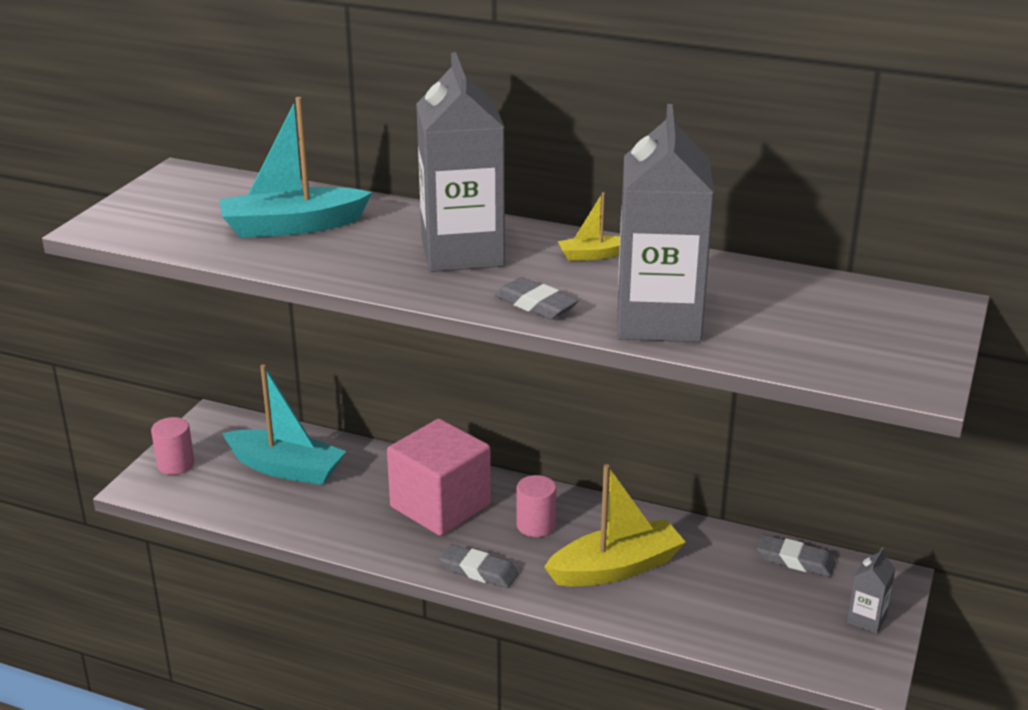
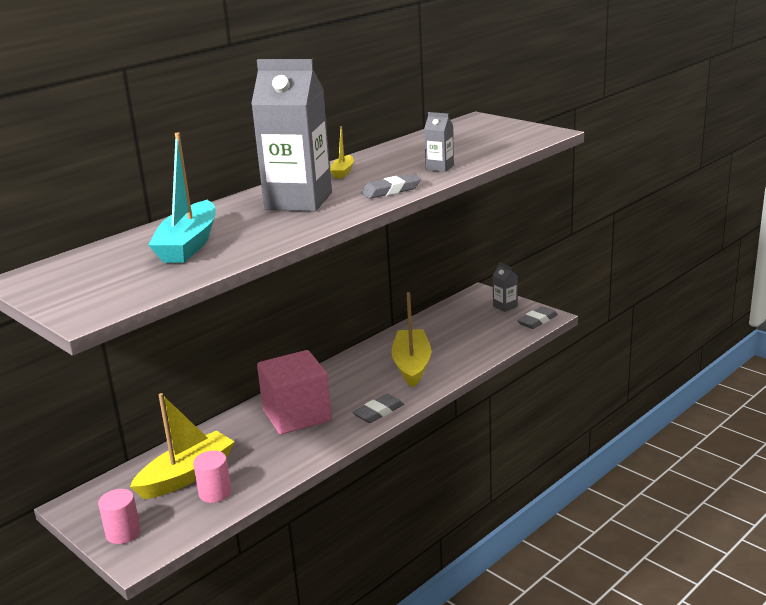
camera: 65 degrees left, 5 degrees down
(286, 468) = (186, 475): turquoise boat -> yellow boat
(536, 525) = (349, 384): pink cylinder -> pink cylinder (215, 493)
(658, 321) = (439, 167): grey carton -> grey carton, size x0.43
(795, 560) = (445, 313): grey eraser -> grey eraser (537, 321)

